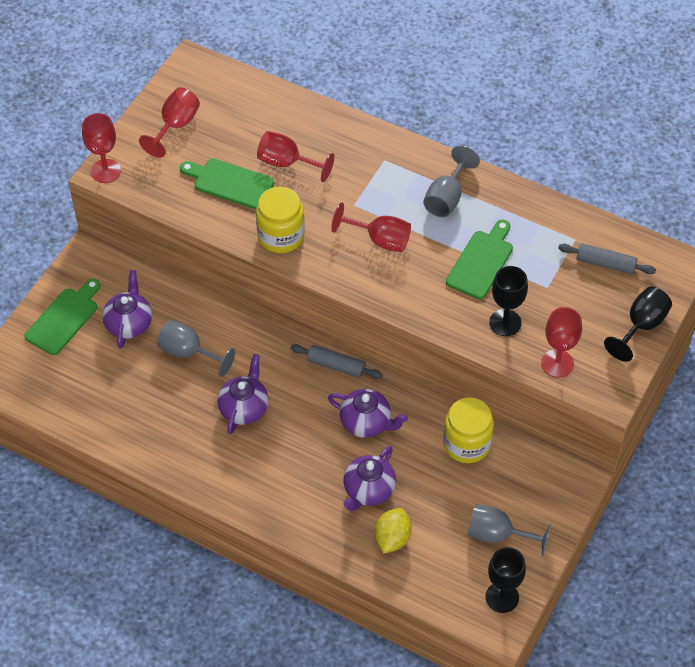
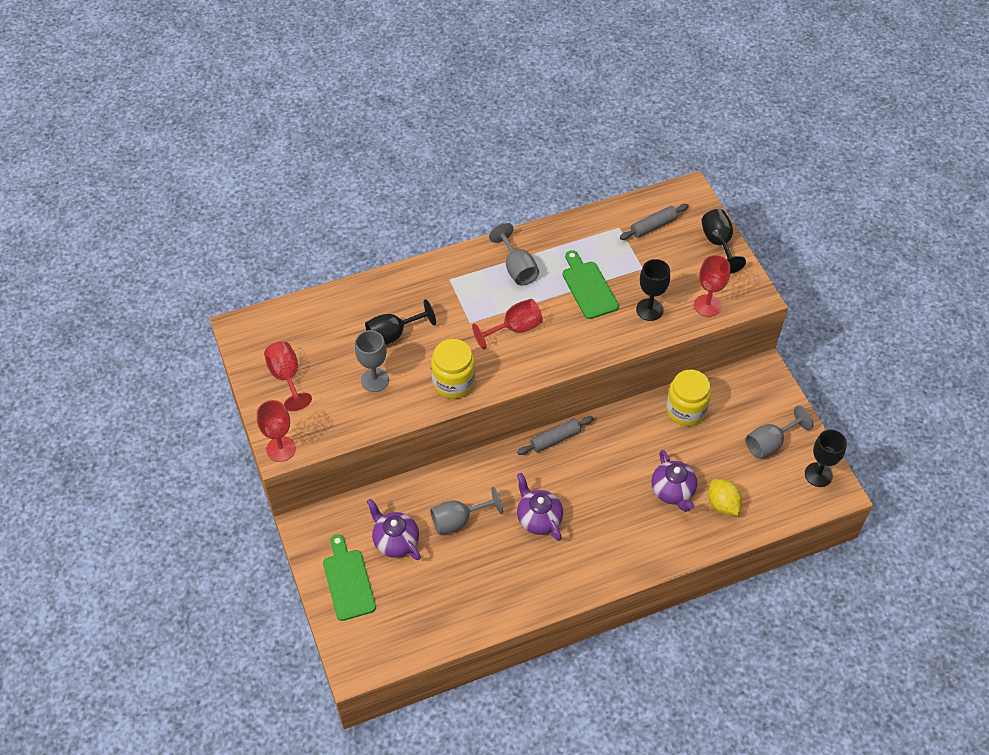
camera: 50 degrees left, 0 degrees up
(230, 183) = (374, 380): green cutting board -> grey goblet
(287, 163) = (393, 335): red goblet -> black goblet
(366, 423) = (618, 454): purple teapot -> none

